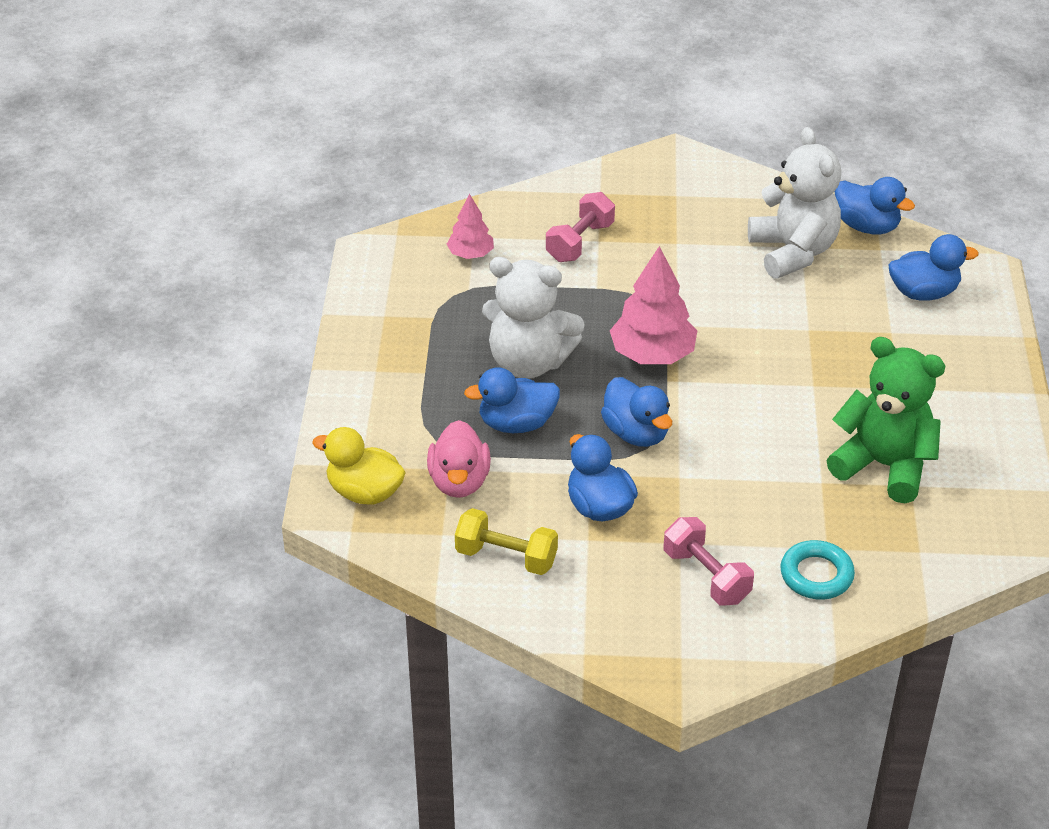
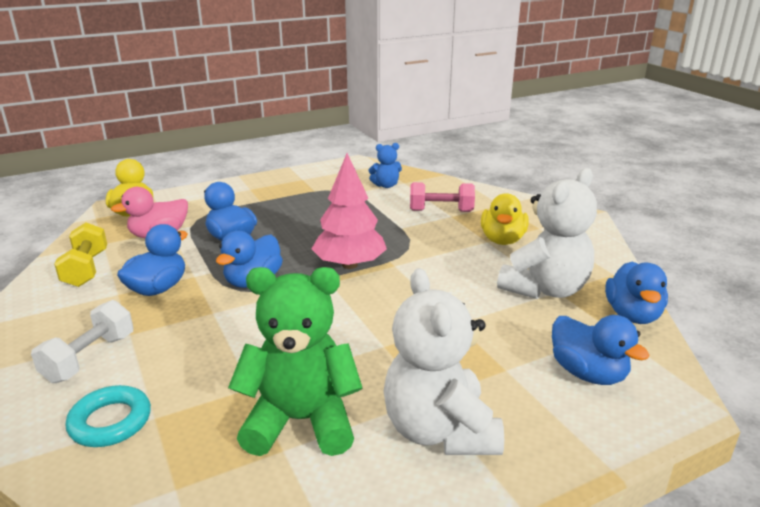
camera: 60 degrees right, 15 degrees down
(470, 254) = (386, 185): pink tree -> blue teddy bear
(529, 362) = (298, 226): white teddy bear -> white teddy bear (439, 430)
(682, 231) = (502, 240): none -> yellow duck
(706, 576) = (90, 358): pink dumbbell -> white dumbbell
(883, 465) = (301, 421): green teddy bear -> green teddy bear turned 90 degrees counterclockwise

